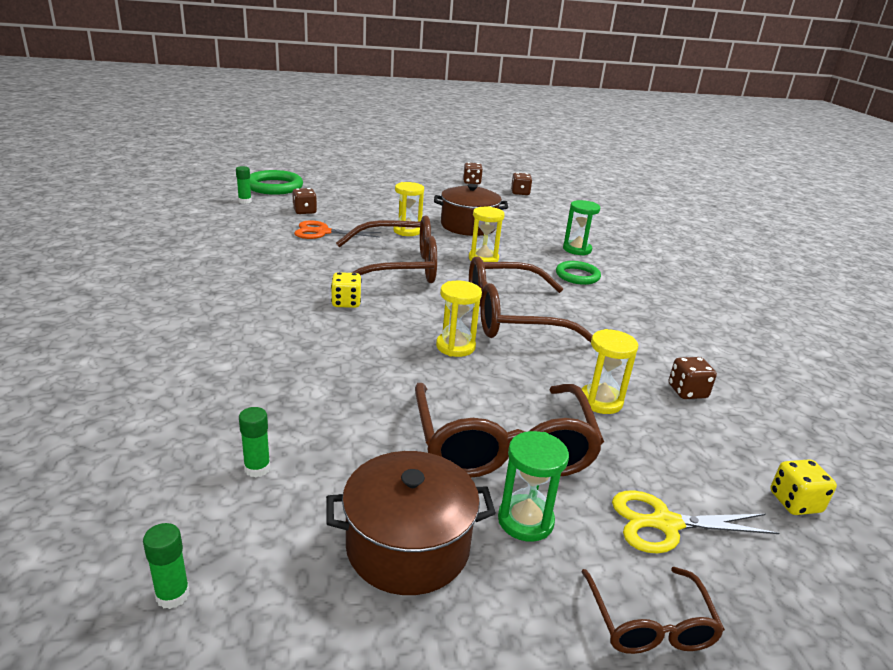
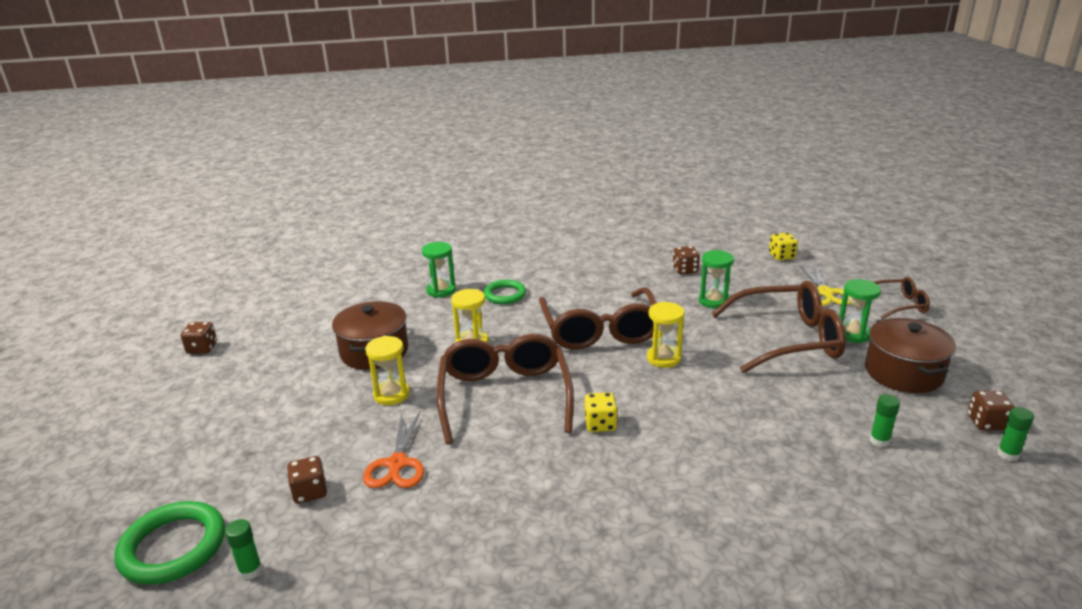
camera: 85 degrees left, 0 degrees up
(520, 193) = (256, 314): brown dice -> brown dice (986, 423)
(600, 401) = (714, 301): yellow hourglass -> green hourglass

